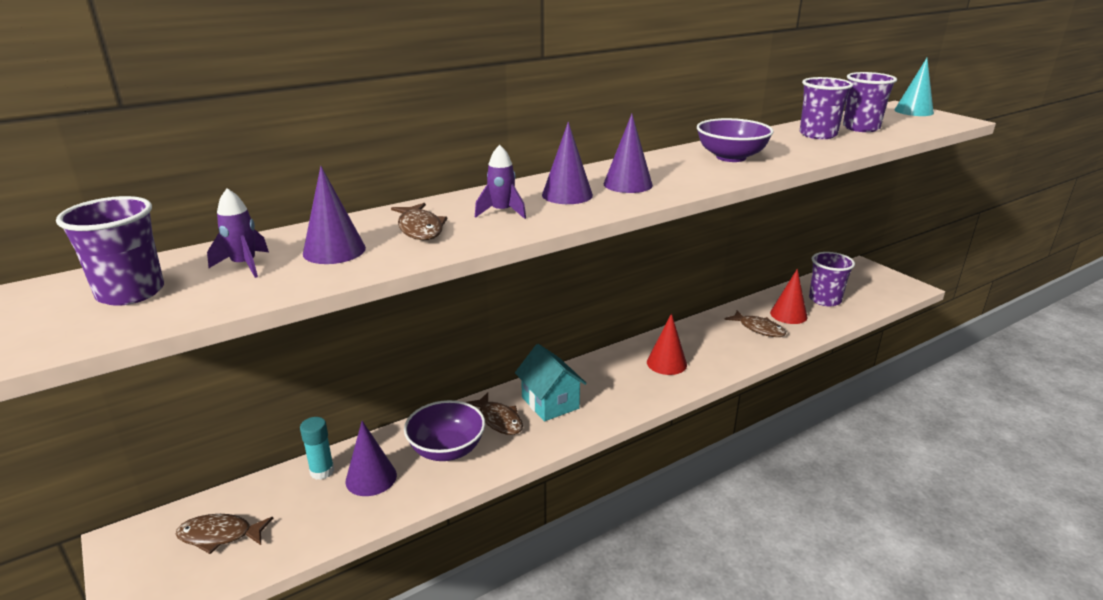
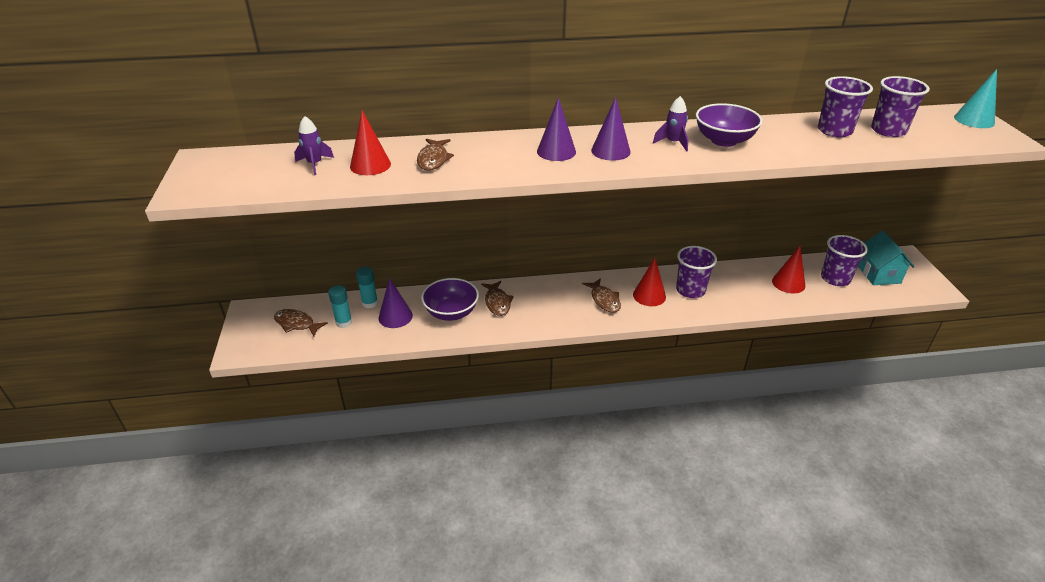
camera: 25 degrees right, 10 degrees up
(131, 293) = (247, 170): purple cup -> purple cup (690, 290)
(297, 510) = (344, 322): none -> turquoise glue stick
(334, 250) = (370, 165): purple cone -> red cone
(502, 212) = (497, 157): purple rocket -> purple rocket (673, 143)
(550, 403) = (540, 301): turquoise house -> turquoise house (878, 274)
(758, 329) = (750, 288): brown fish -> brown fish (604, 300)

